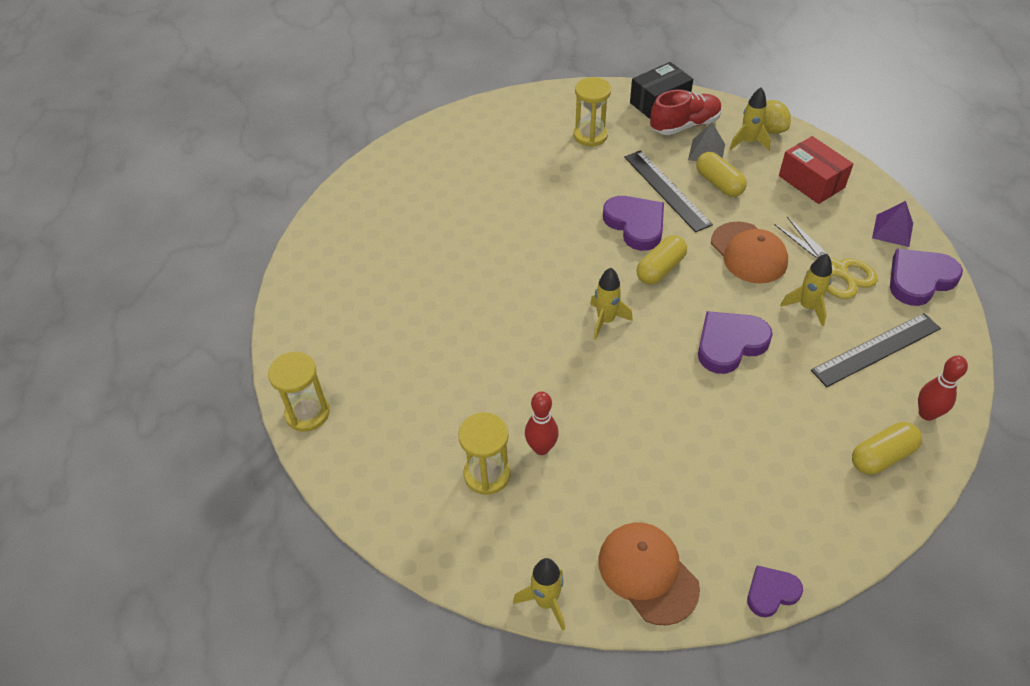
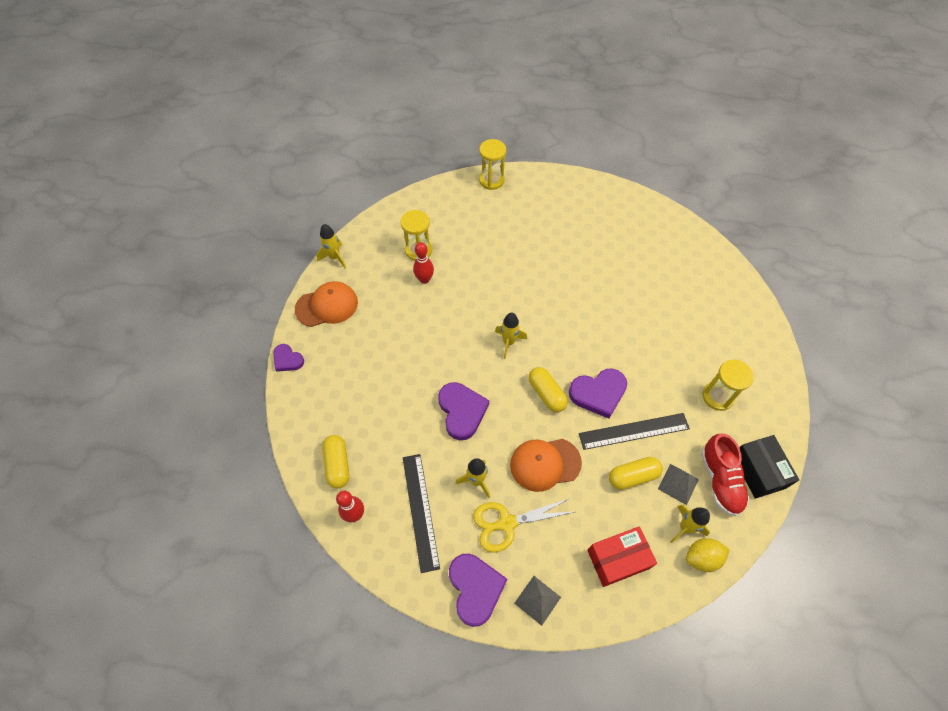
camera: 105 degrees right, 10 degrees up
(771, 592) = (287, 359): purple heart -> purple heart turned 135 degrees clockwise
(892, 230) = (537, 600): purple pyramid -> grey pyramid

